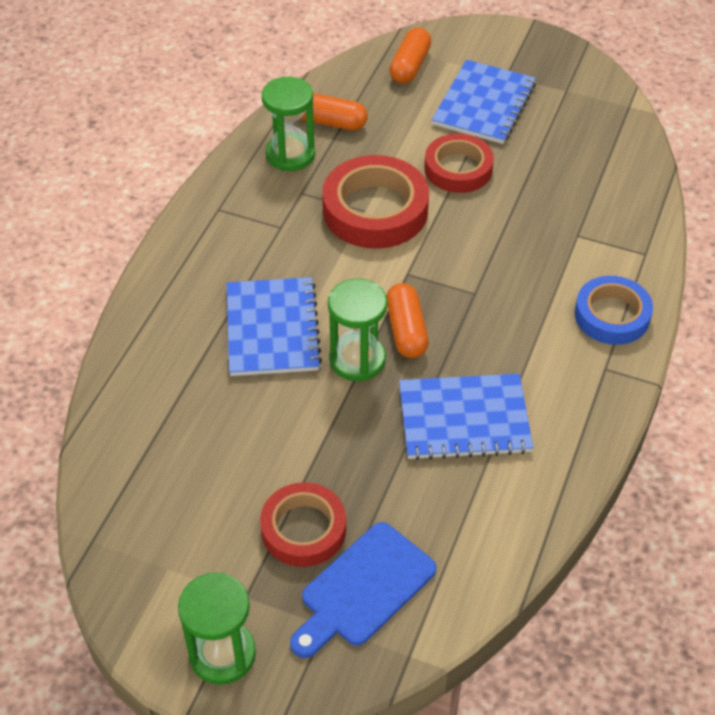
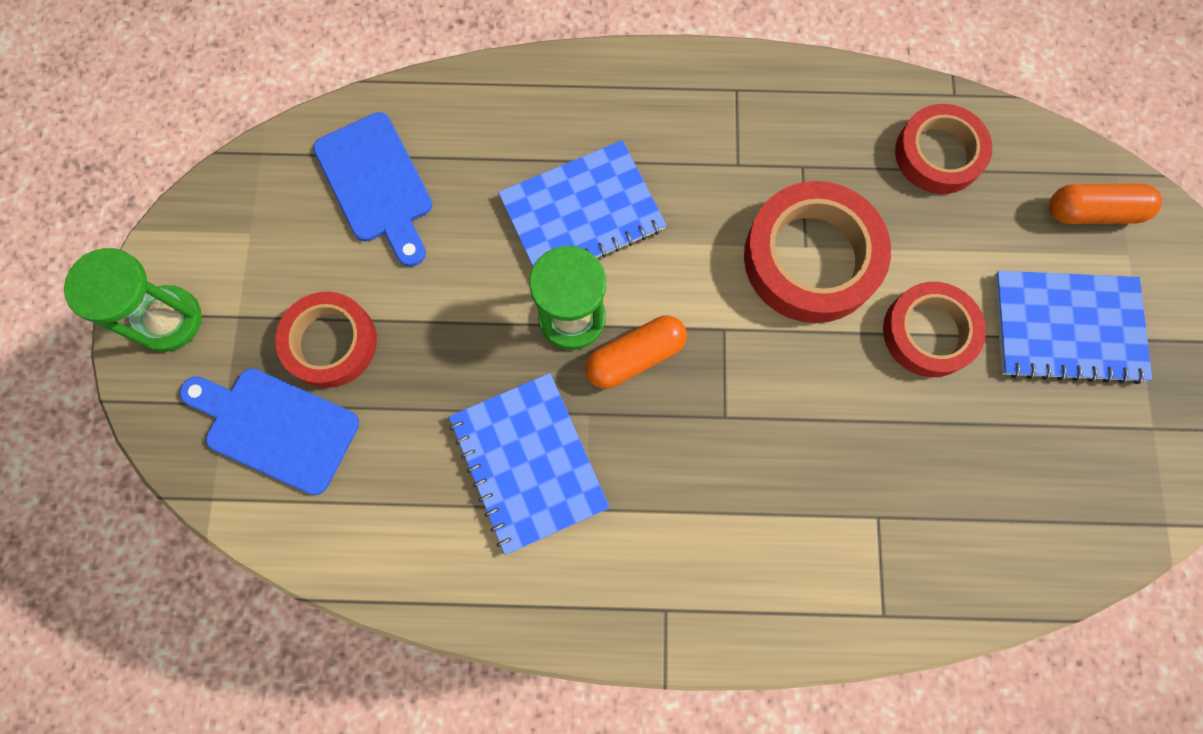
camera: 70 degrees right, 25 degrees up
(172, 459) = (377, 184): none -> blue cutting board
(290, 154) = (859, 131): green hourglass -> none
(330, 122) = (938, 154): orange capsule -> red tape
(612, 315) = (755, 597): blue tape -> none

